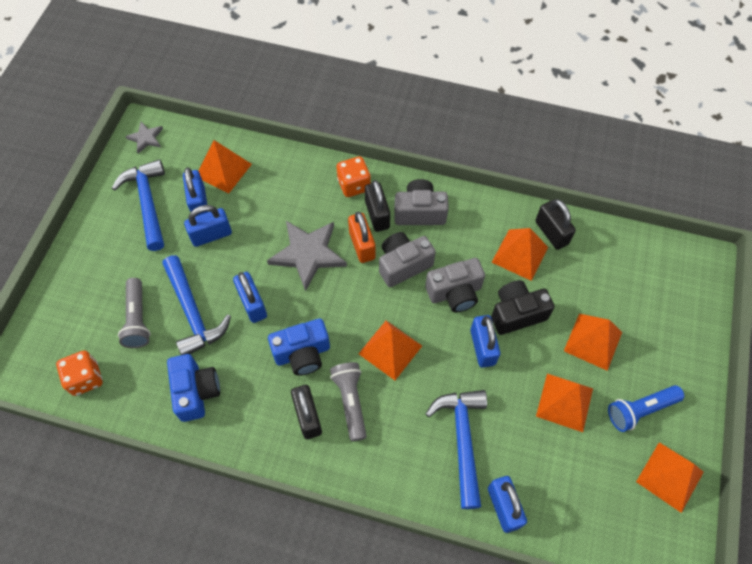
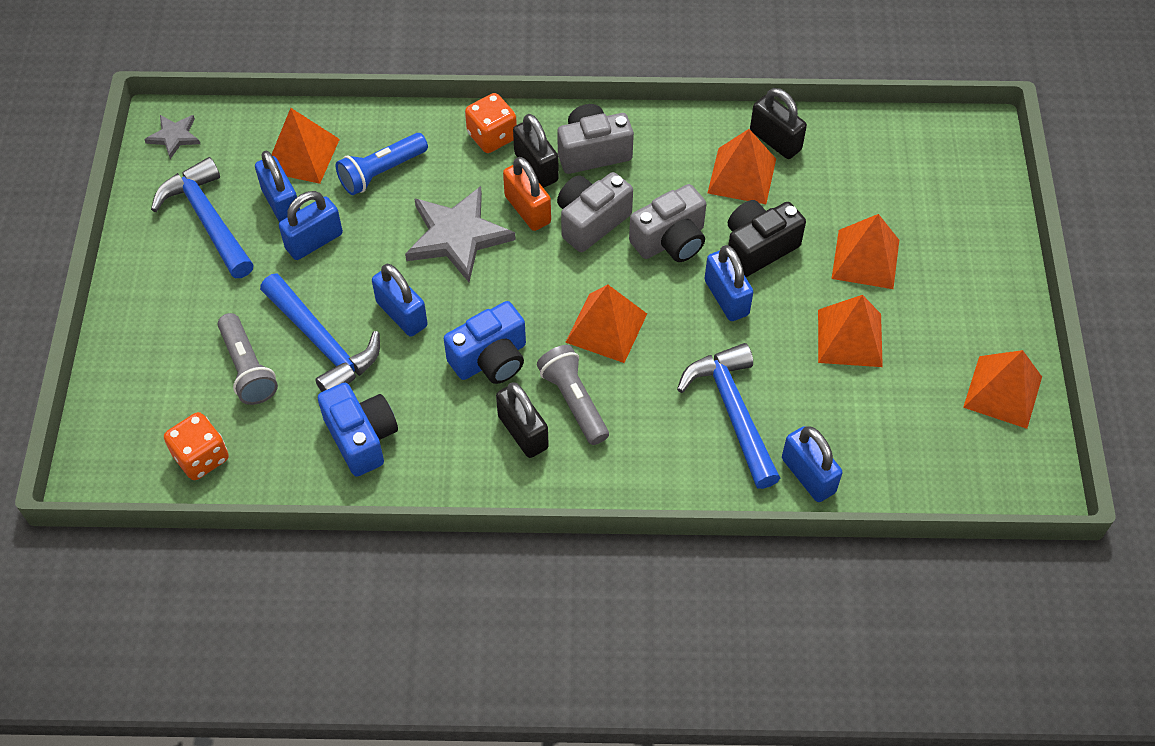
camera: 15 degrees left, 5 degrees down
(640, 410) = (946, 325): blue flashlight -> blue flashlight (381, 172)

